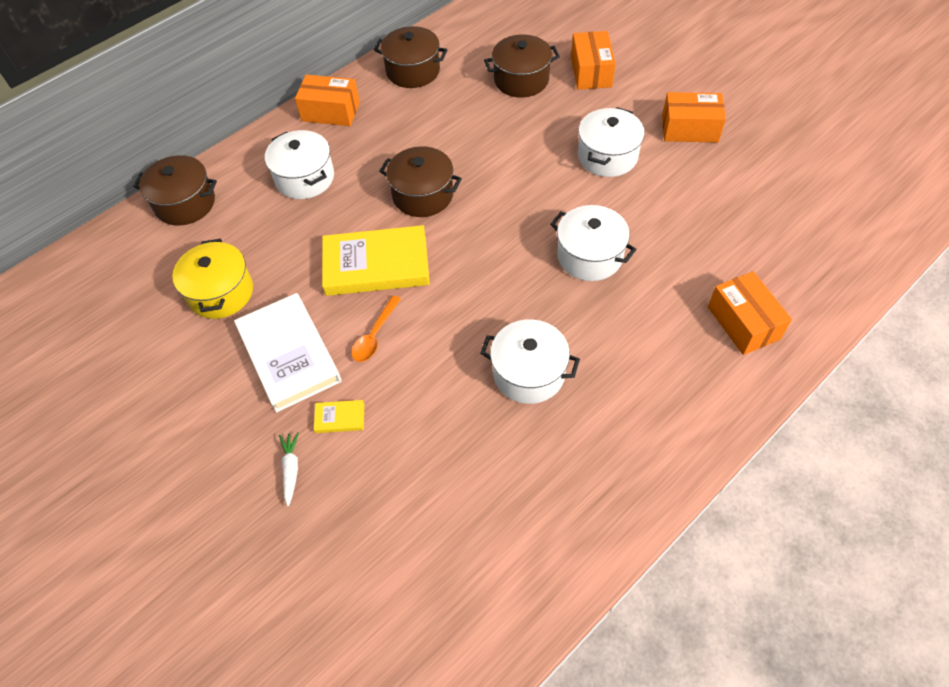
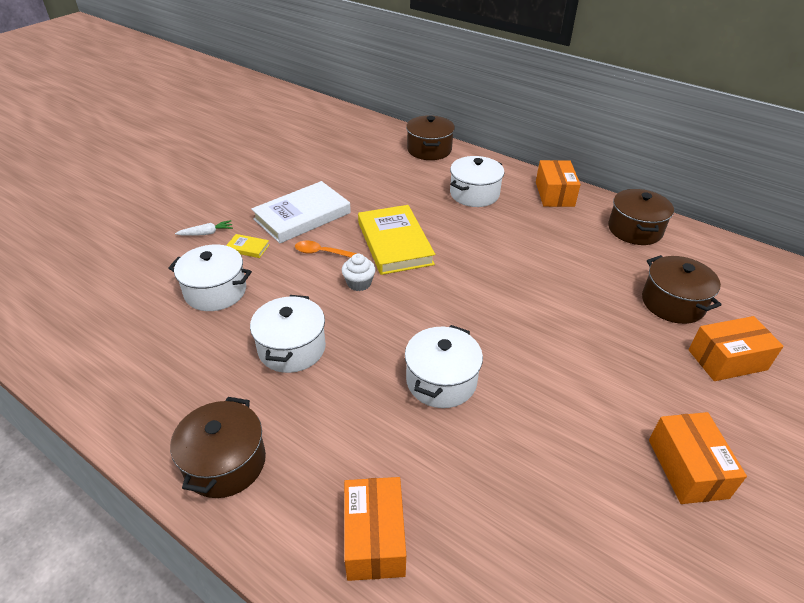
camera: 75 degrees right, 15 degrees down
(221, 293) = (353, 178): yellow pot -> none
(340, 418) = (248, 248): yellow book -> yellow book turned 60 degrees counterclockwise
(423, 195) = (480, 257): brown pot -> brown pot (225, 463)
(439, 305) = (359, 283): none -> white cupcake
(607, 156) = (594, 385): white pot -> white pot (215, 291)
(743, 323) = (375, 538): orange box -> orange box turned 60 degrees counterclockwise

